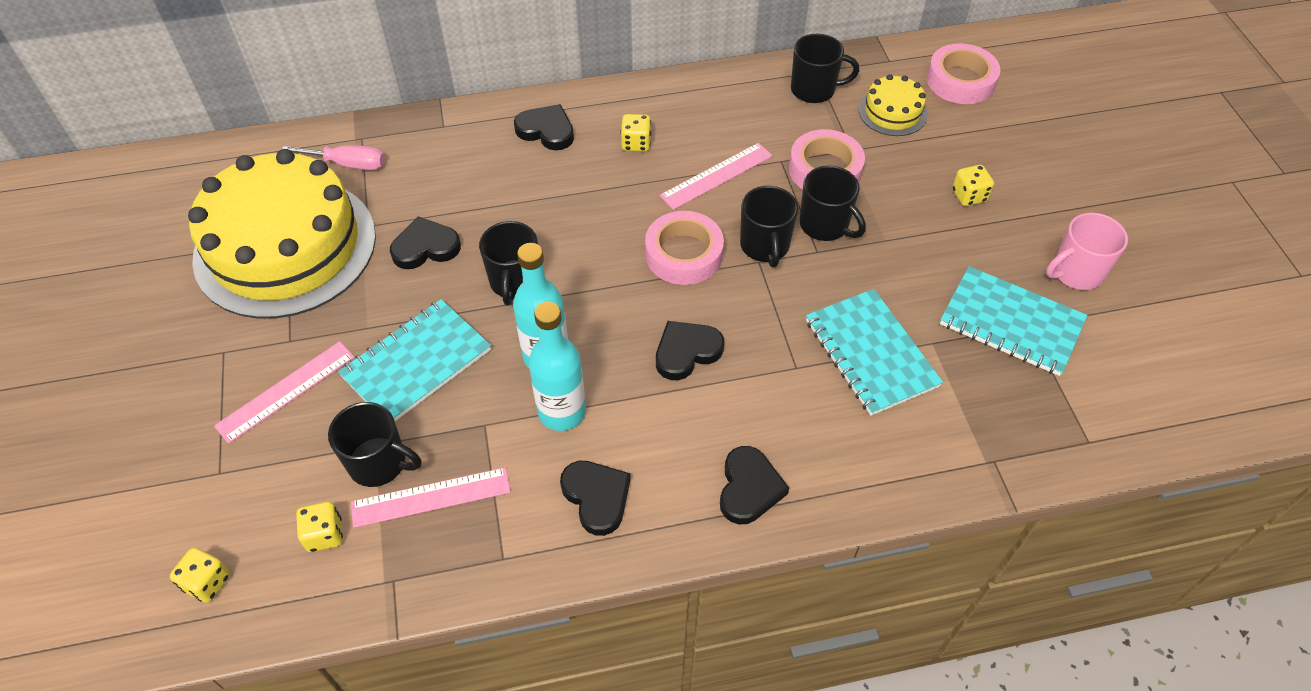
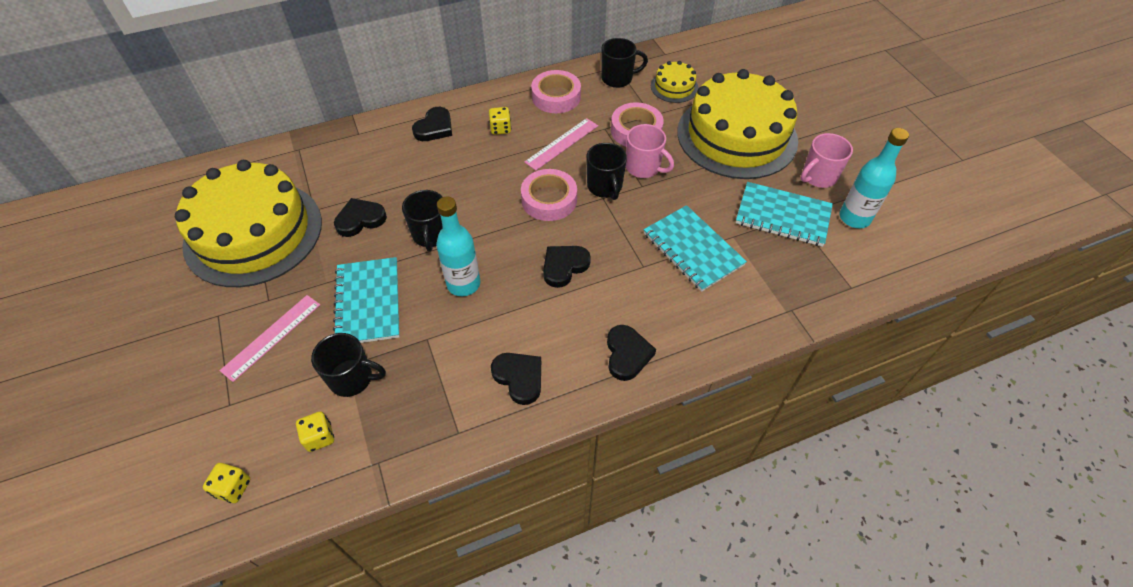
camera: 10 degrees left, 0 degrees up
(348, 164) = (291, 168): pink screwdriver -> none
(416, 363) = (368, 302): turquoise notebook -> turquoise notebook turned 45 degrees counterclockwise
(431, 497) = (396, 397): pink ruler -> none
(546, 131) = (434, 128): black heart -> black heart turned 105 degrees clockwise
(562, 412) = (482, 321): turquoise bottle -> turquoise bottle (854, 218)
(825, 225) = (643, 167): black mug -> pink mug
(960, 81) = (715, 61): pink tape -> pink tape (556, 97)
(969, 196) = (737, 136): yellow dice -> yellow cake

